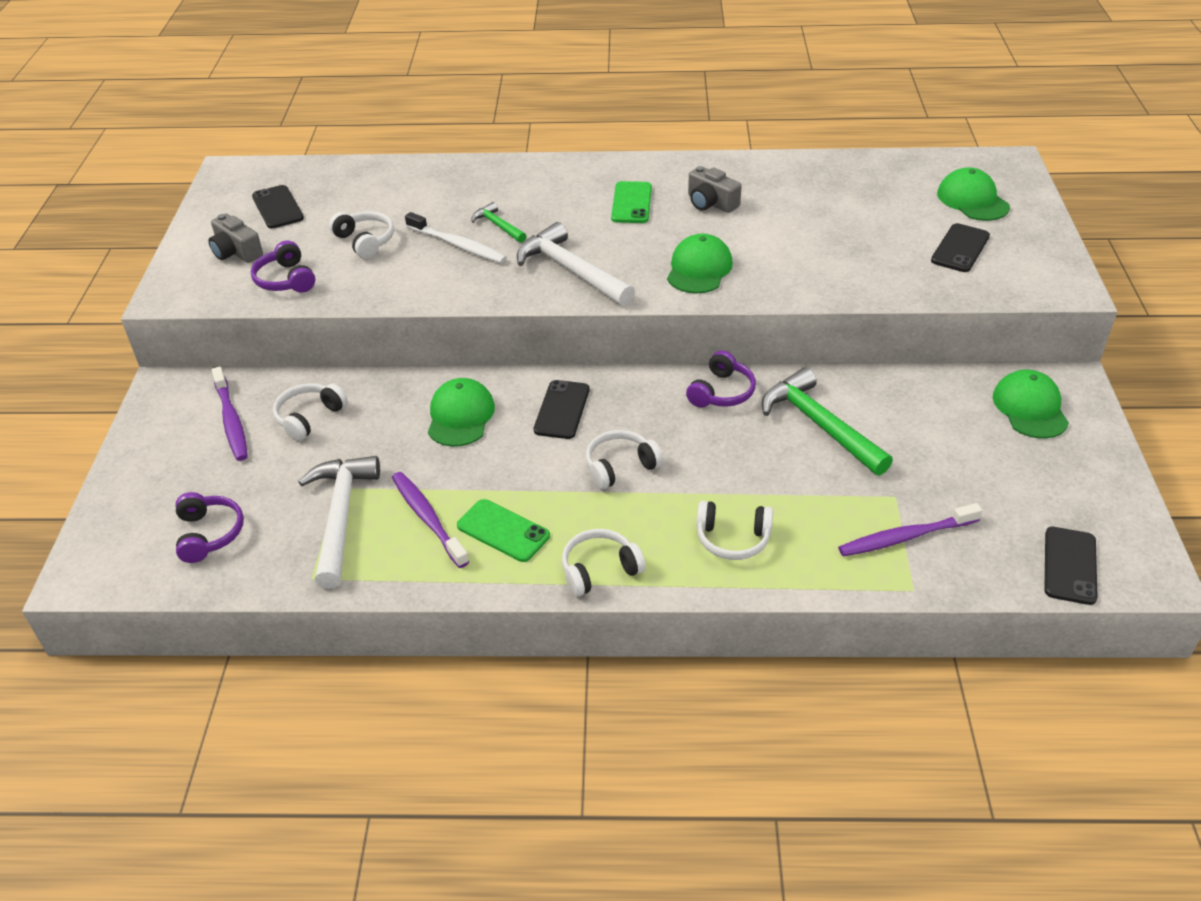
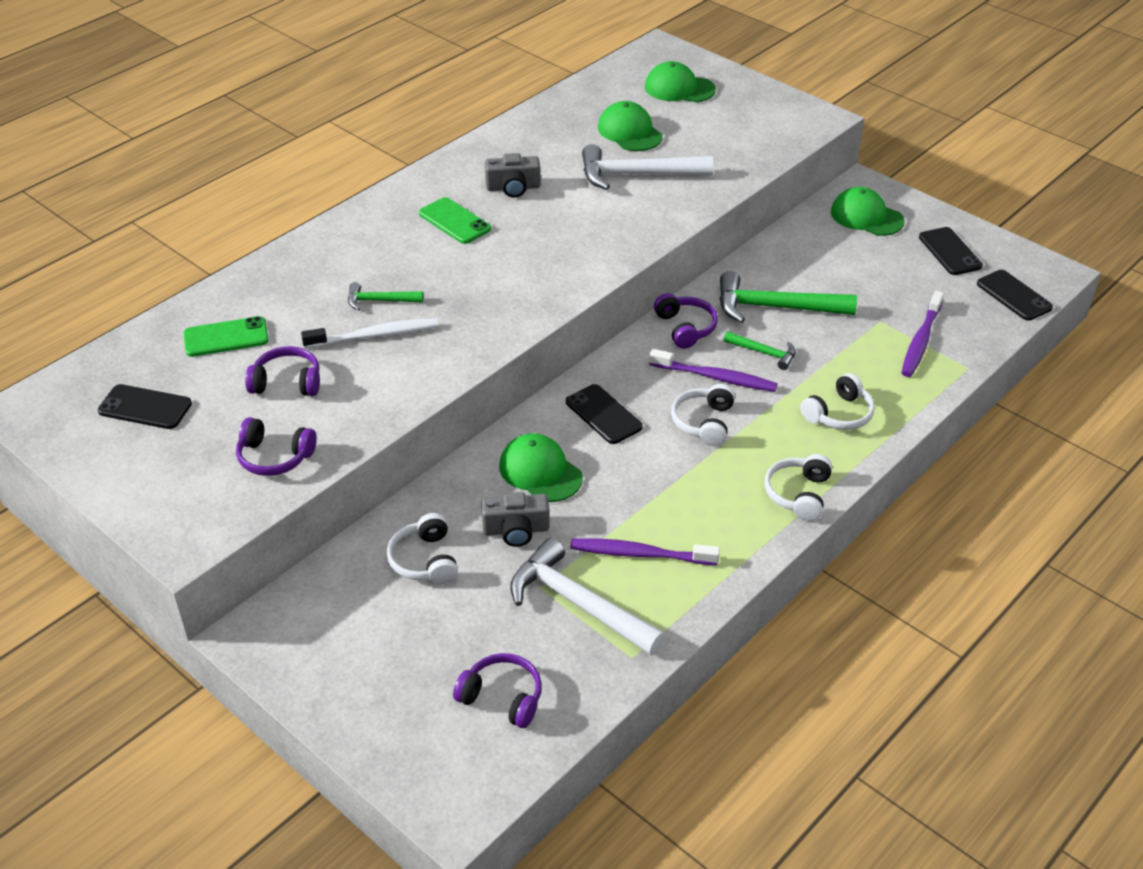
camera: 50 degrees left, 0 degrees up
(231, 421) = (363, 612): purple toothbrush -> purple toothbrush (715, 377)
(236, 252) = (179, 467): grey camera -> grey camera (516, 530)
(365, 241) = (287, 382): white headphones -> purple headphones
(503, 531) = (702, 520): green phone -> green phone (226, 337)
(571, 270) = (499, 299): white hammer -> white hammer (636, 175)
(699, 269) = (587, 241): green cap -> green cap (629, 132)
(751, 451) = (764, 353): none -> green hammer
(960, 248) = (723, 127): black phone -> black phone (950, 252)

